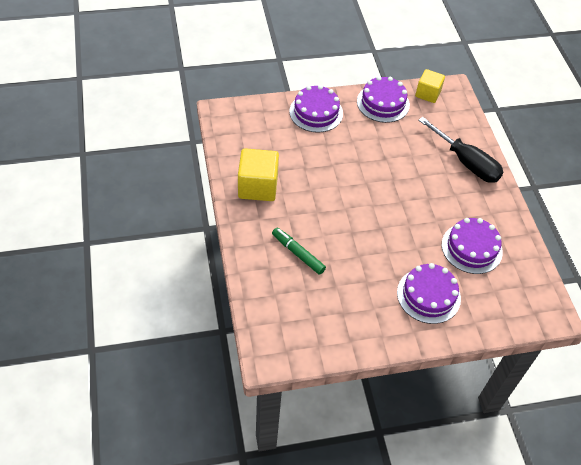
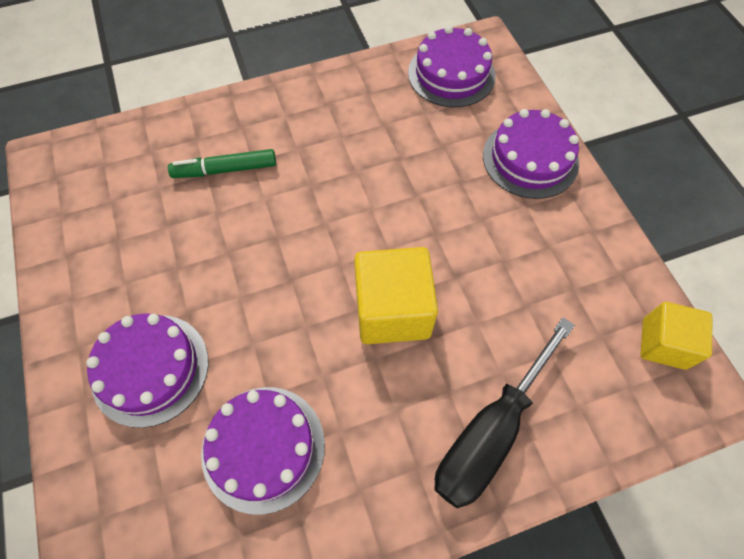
camera: 85 degrees right, 10 degrees up
(258, 186) = (346, 105): yellow cube -> yellow cube (392, 310)
(298, 253) = (225, 169): green marker -> green marker turned 135 degrees counterclockwise
(383, 103) = (598, 261): purple cake -> purple cake (451, 74)

